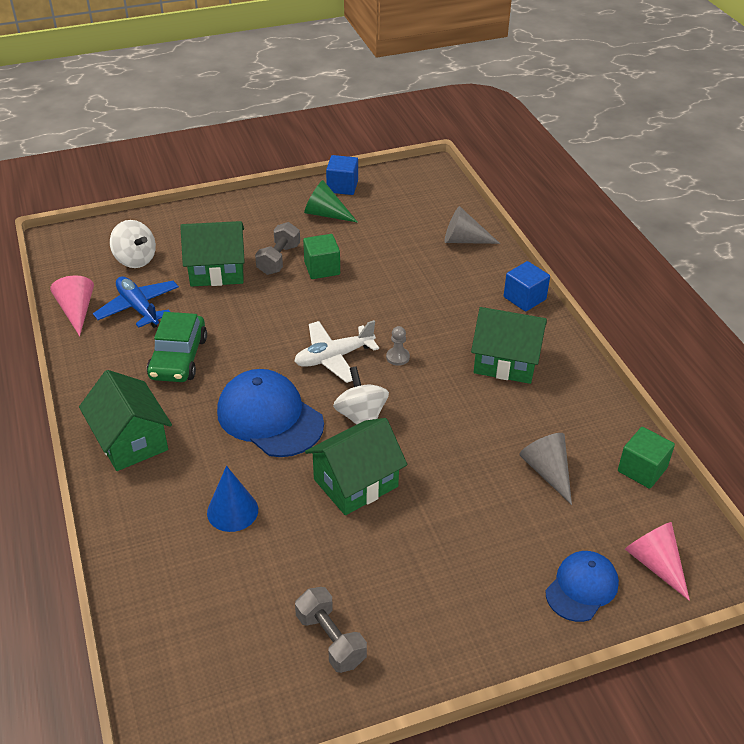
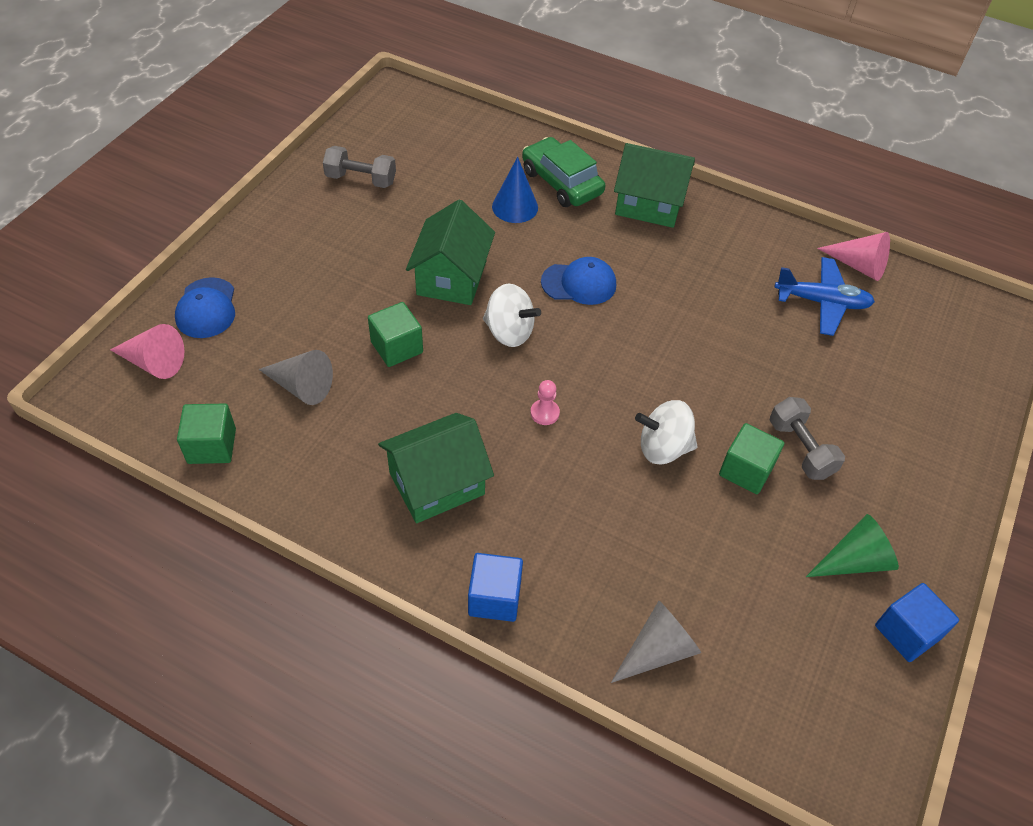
camera: 135 degrees right, 10 degrees up
(135, 259) = (911, 347): white spinning top -> white spinning top (663, 448)
(178, 358) = (718, 283): green car -> green car (561, 182)
(217, 271) = (829, 389): green house -> none
(269, 417) = (579, 283): blue cap -> blue cap, size x0.62
(334, 357) = (599, 372): white plane -> none
(397, 357) = (544, 413): grey pawn -> pink pawn
(452, 456) = (397, 347): none -> green cube

